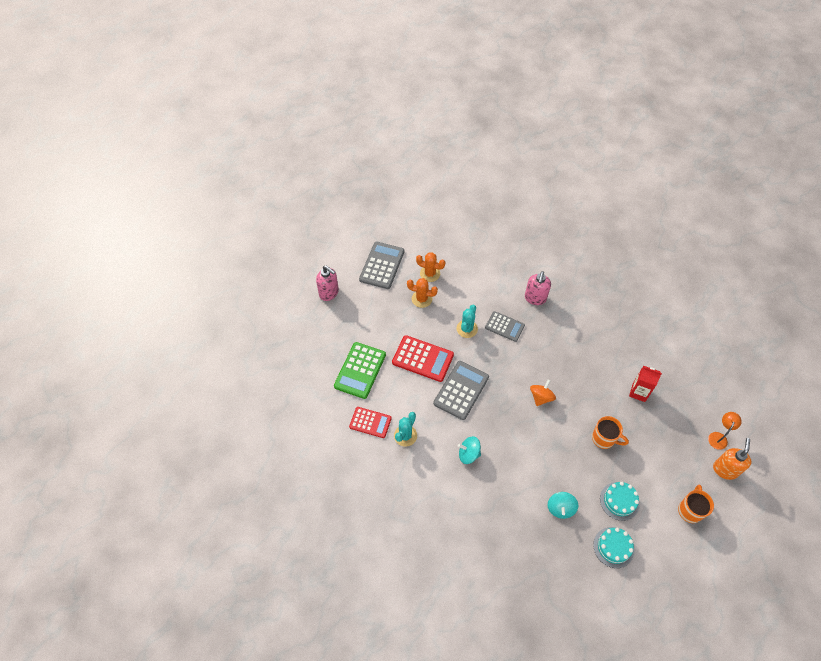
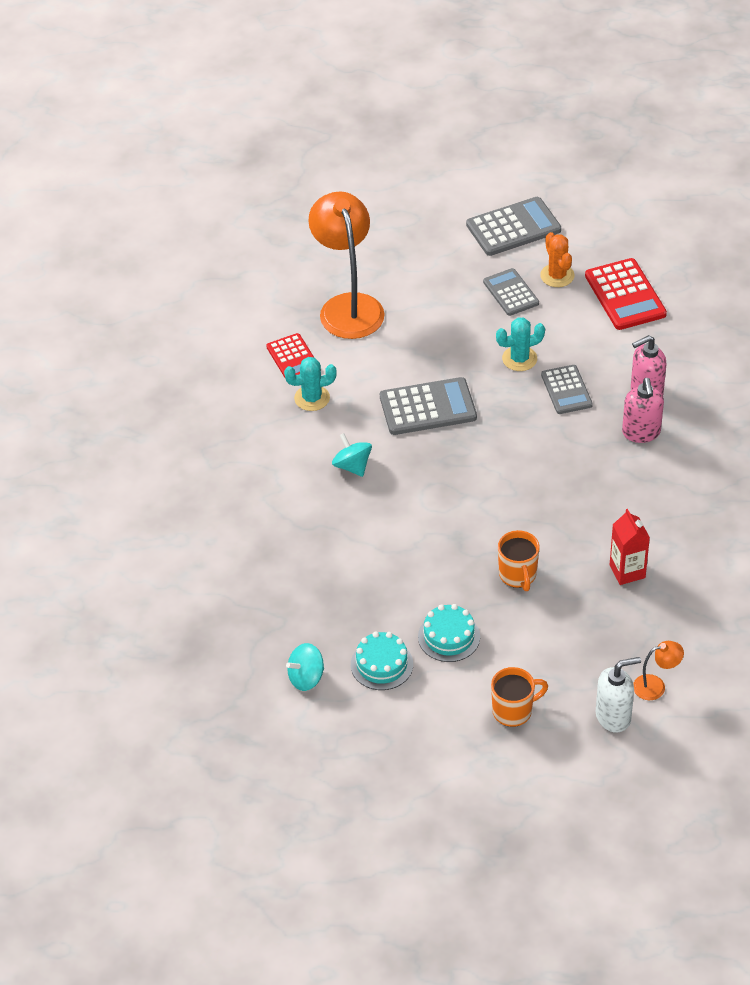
camera: 50 degrees right, 10 degrees down
(329, 293) = (417, 211): pink soap dispenser -> pink soap dispenser (641, 433)
(360, 370) = (348, 306): green calculator -> orange lamp
(421, 299) = (511, 293): orange cactus -> grey calculator
(422, 359) = (429, 347): red calculator -> red calculator (625, 295)
(541, 397) = (506, 484): orange spinning top -> none
(560, 508) = (377, 588): turquoise spinning top -> turquoise spinning top (306, 678)
(725, 469) = (613, 716): orange soap dispenser -> white soap dispenser

